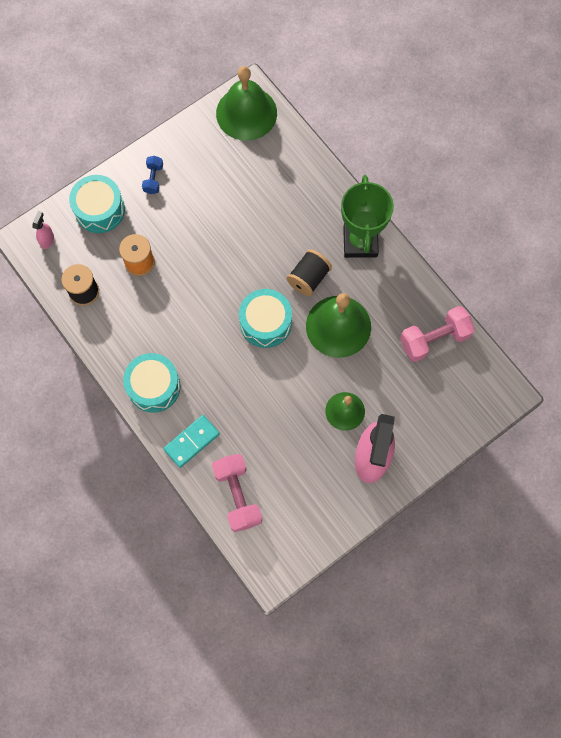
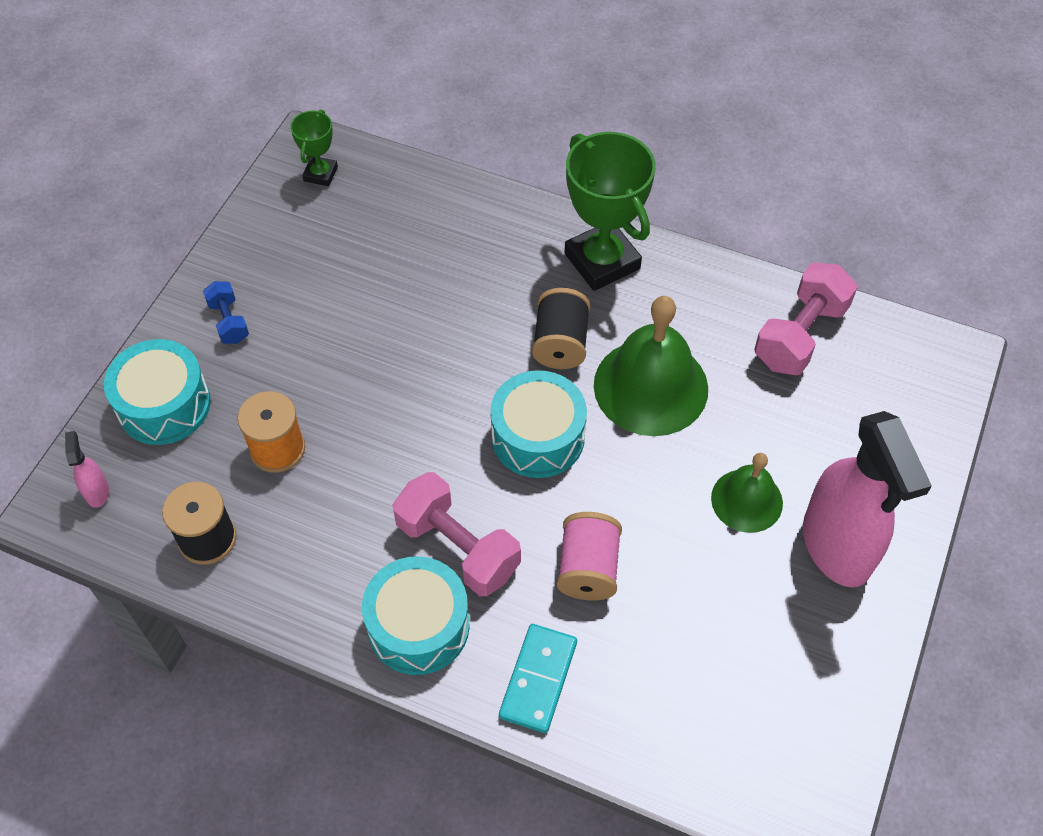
camera: 30 degrees left, 15 degrees down
(237, 495) = (671, 724): pink dumbbell -> pink dumbbell (458, 547)
(246, 113) = (320, 174): green bell -> green trophy
(247, 402) = (588, 568): none -> pink spool

